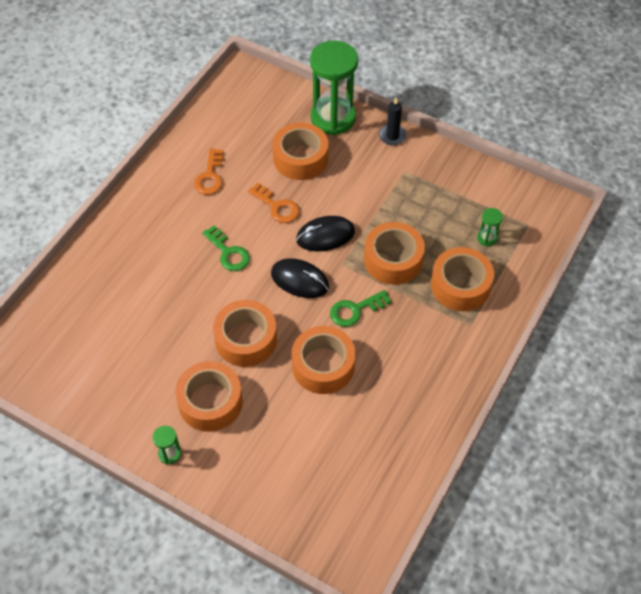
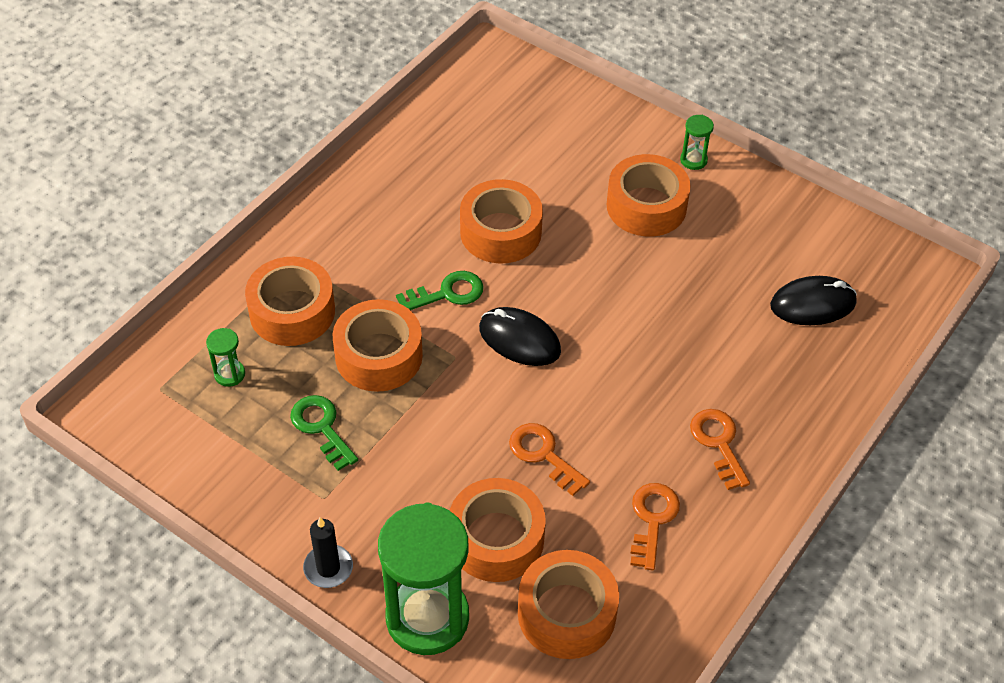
camera: 175 degrees left, 5 degrees down
(167, 223) = (718, 443): none -> orange key
(228, 253) = (622, 389): green key -> green key (322, 427)
(246, 339) = (599, 271): orange tape -> orange tape (566, 613)
(325, 236) = (473, 401): black mouse -> black mouse (813, 304)

